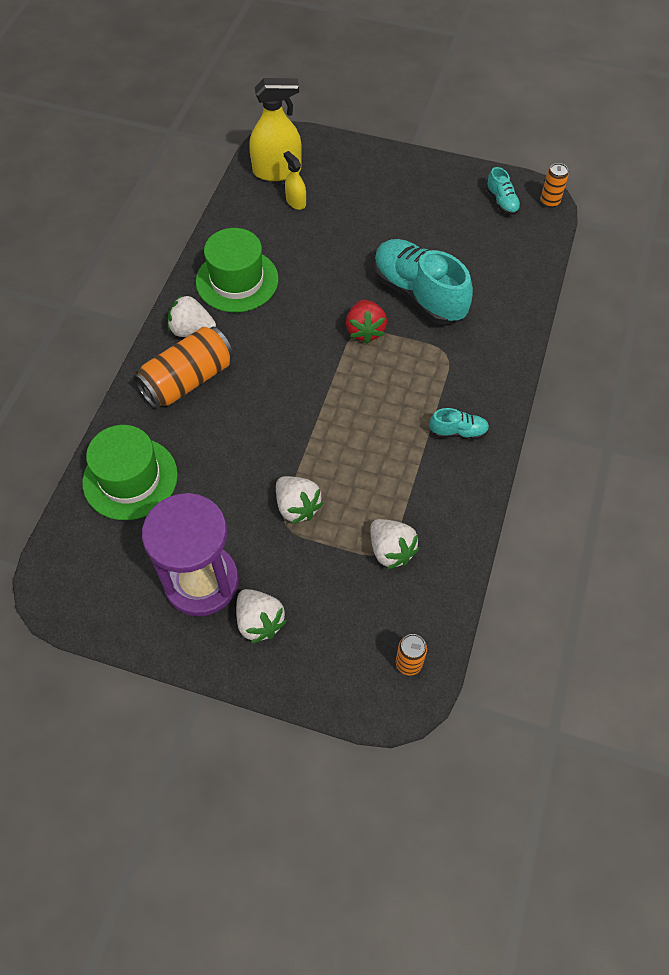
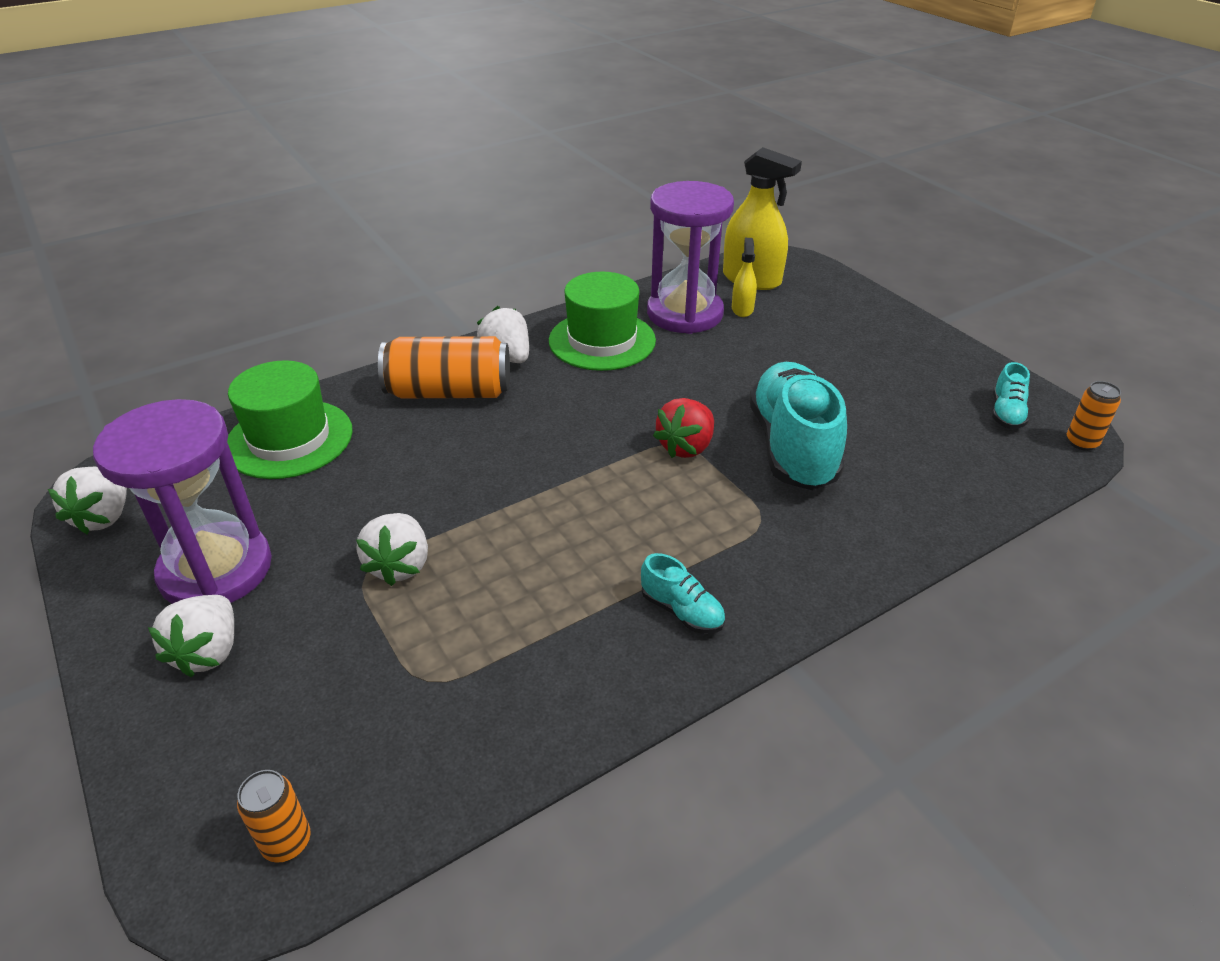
camera: 40 degrees right, 20 degrees down
(265, 227) = (684, 314): none -> purple hourglass
(391, 550) = (439, 686): white strawberry -> white strawberry (104, 517)

